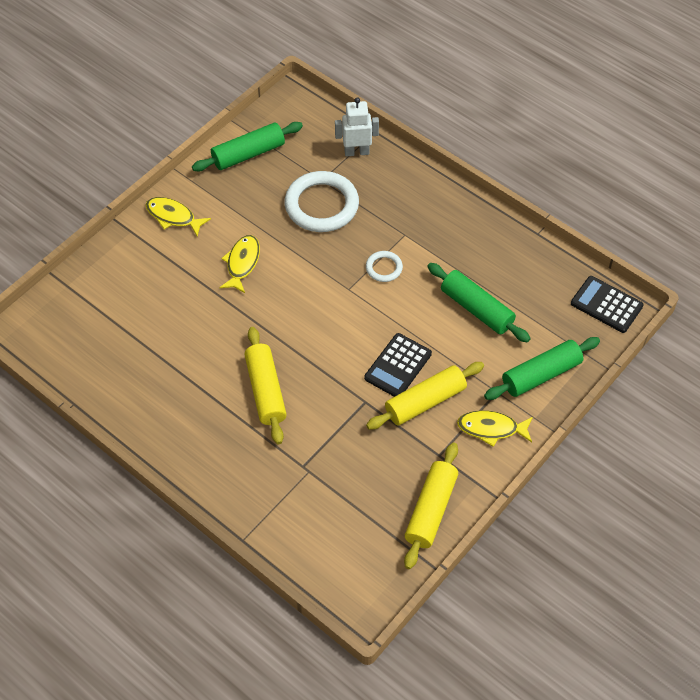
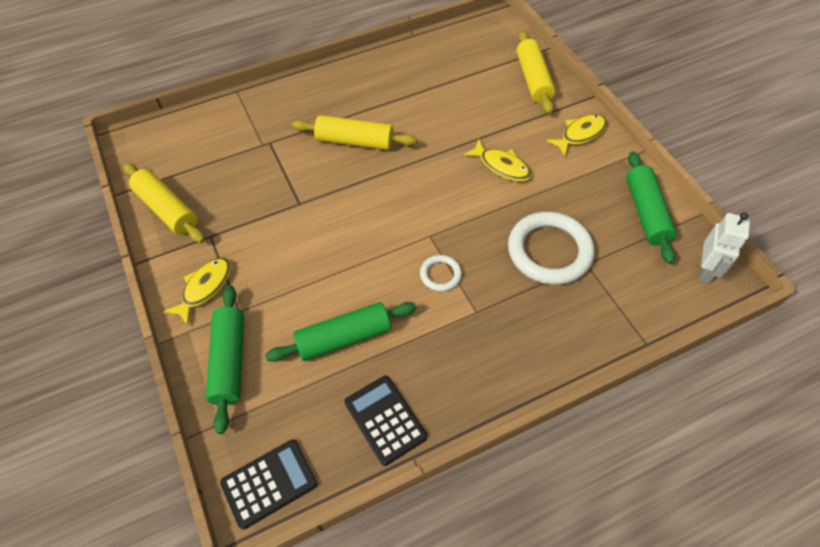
camera: 115 degrees right, 0 degrees up
(356, 152) = (618, 312): white robot -> white robot (705, 271)
(398, 366) = (319, 241): black calculator -> black calculator (385, 419)
(425, 401) = (269, 247): yellow rolling pin -> yellow rolling pin (533, 79)

